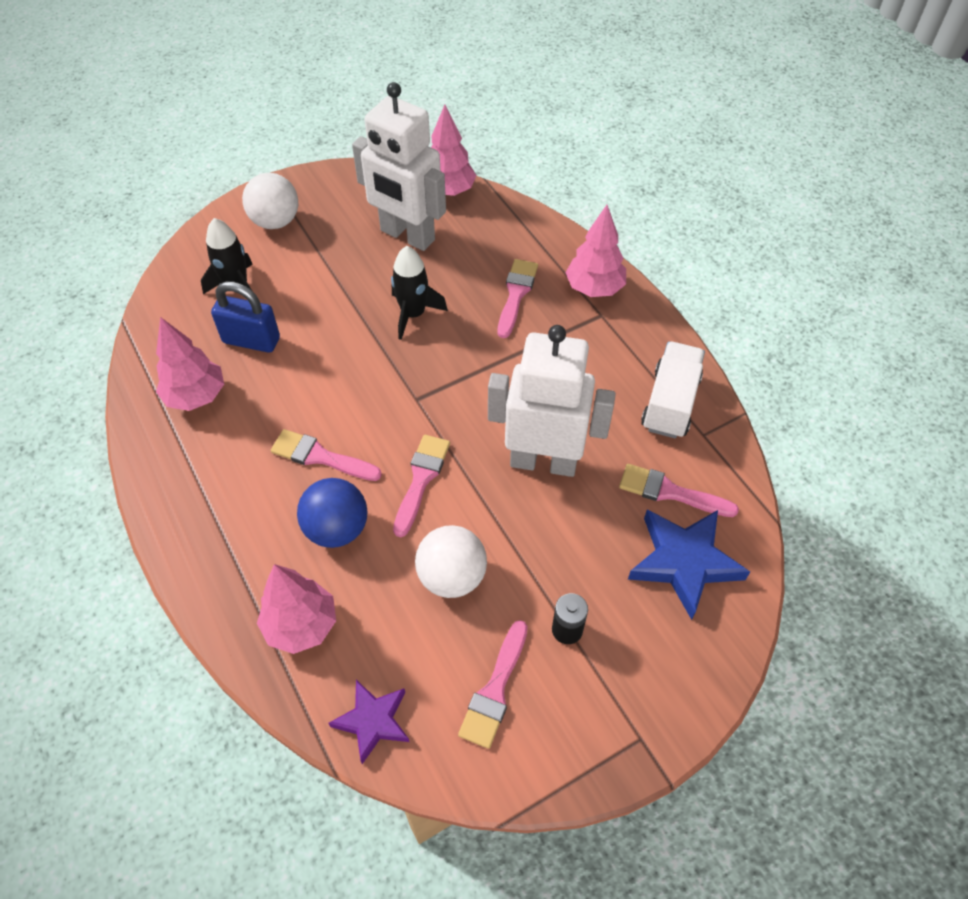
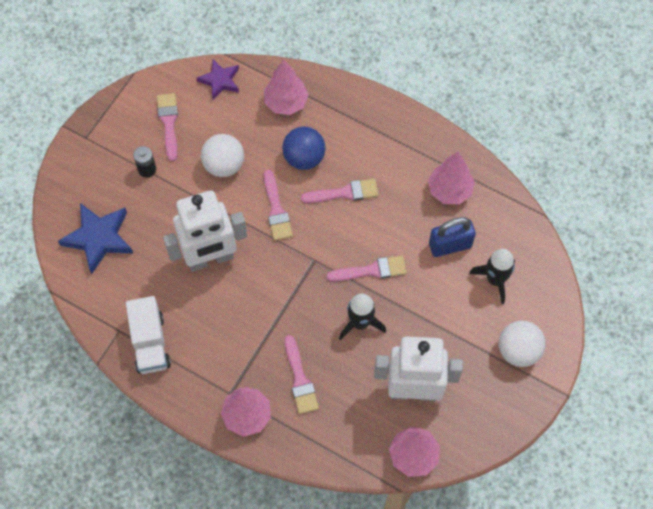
camera: 150 degrees right, 10 degrees up
(671, 492) = (124, 278): pink brush -> pink brush (371, 270)

